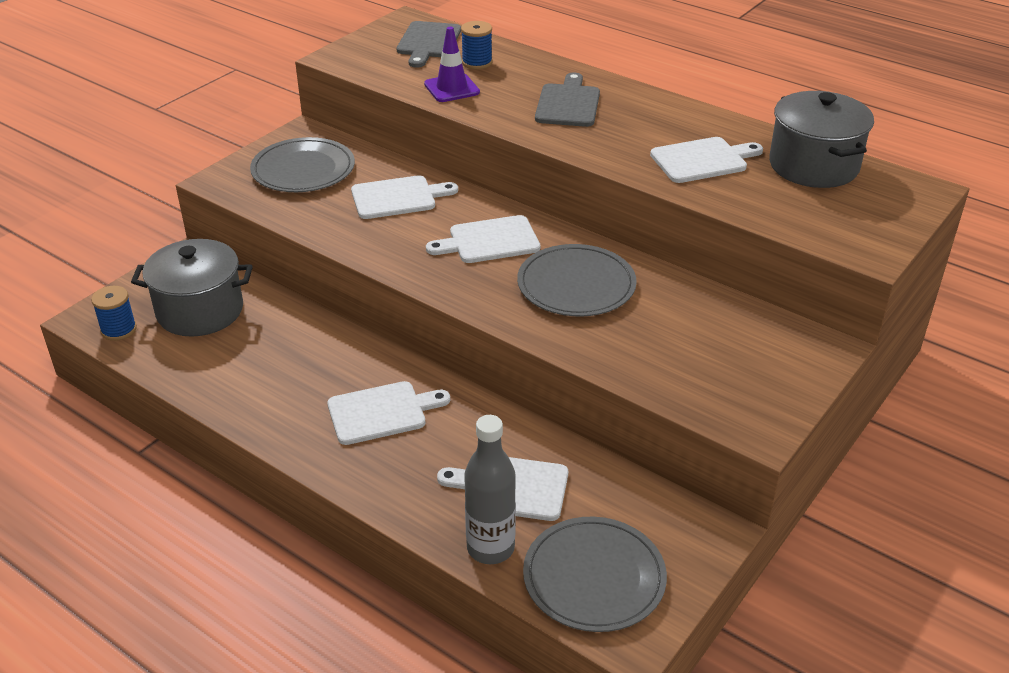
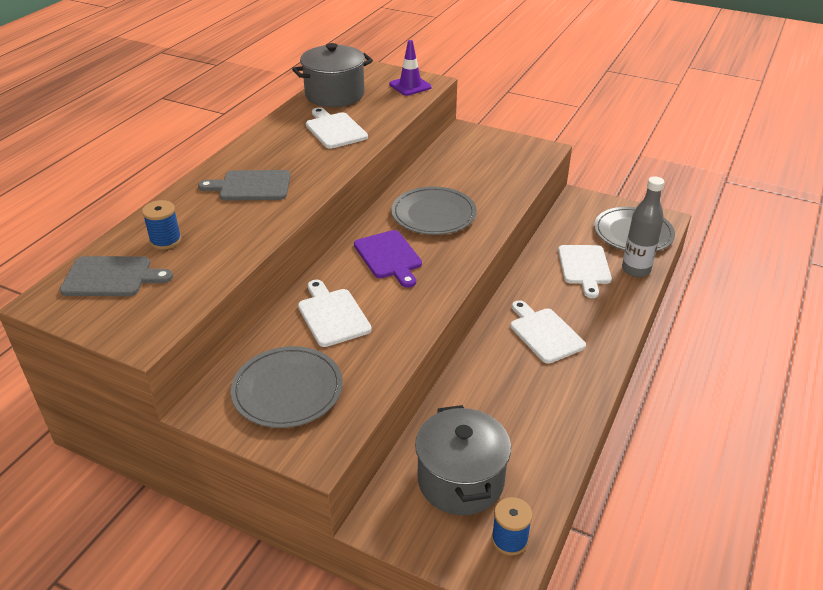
camera: 100 degrees left, 0 degrees up
(452, 88) = (222, 248): purple traffic cone -> purple traffic cone (410, 86)
(489, 241) = (389, 257): white cutting board -> purple cutting board

